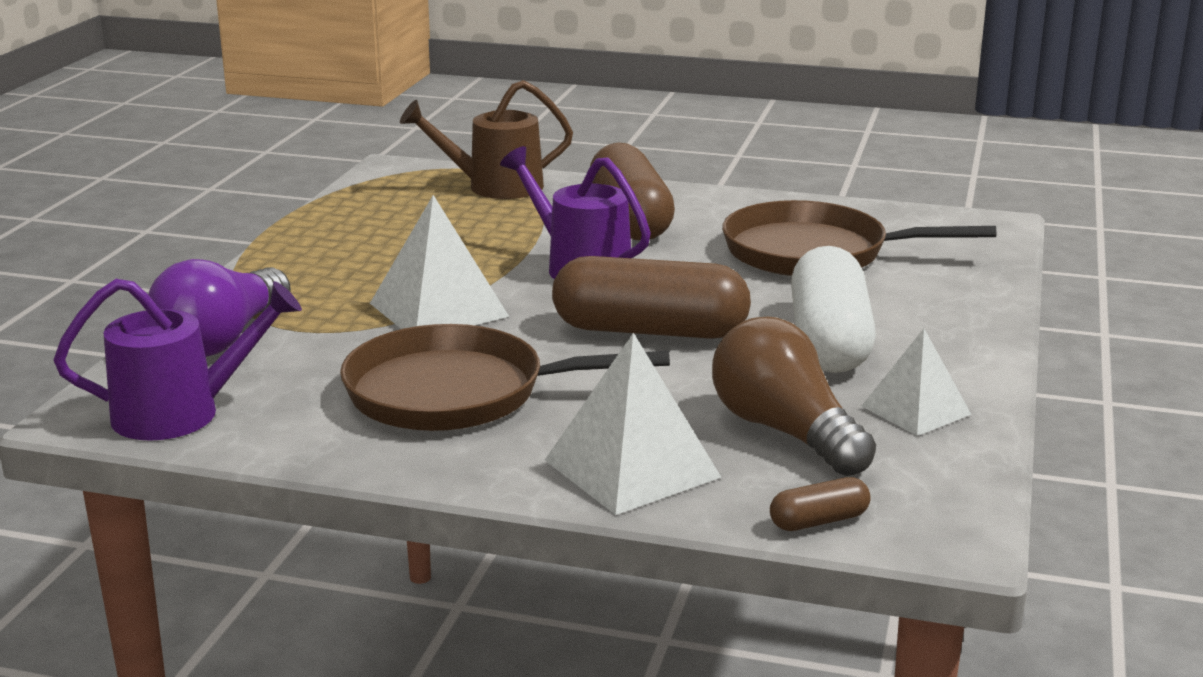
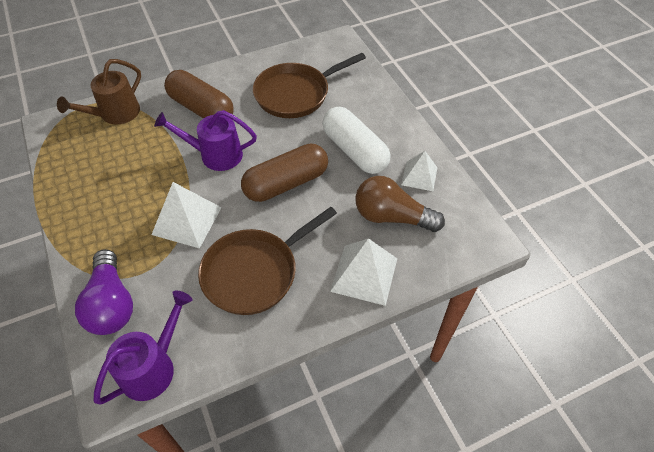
camera: 40 degrees left, 30 degrees up
(819, 521) = (448, 261): brown capsule -> none

